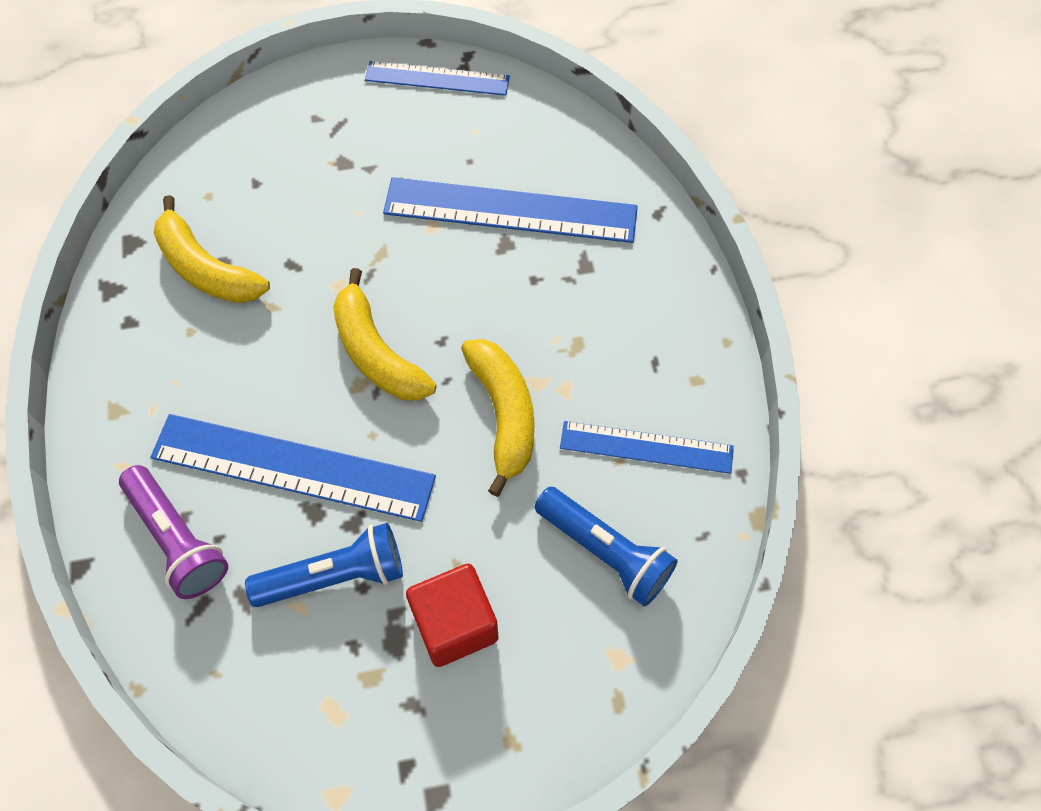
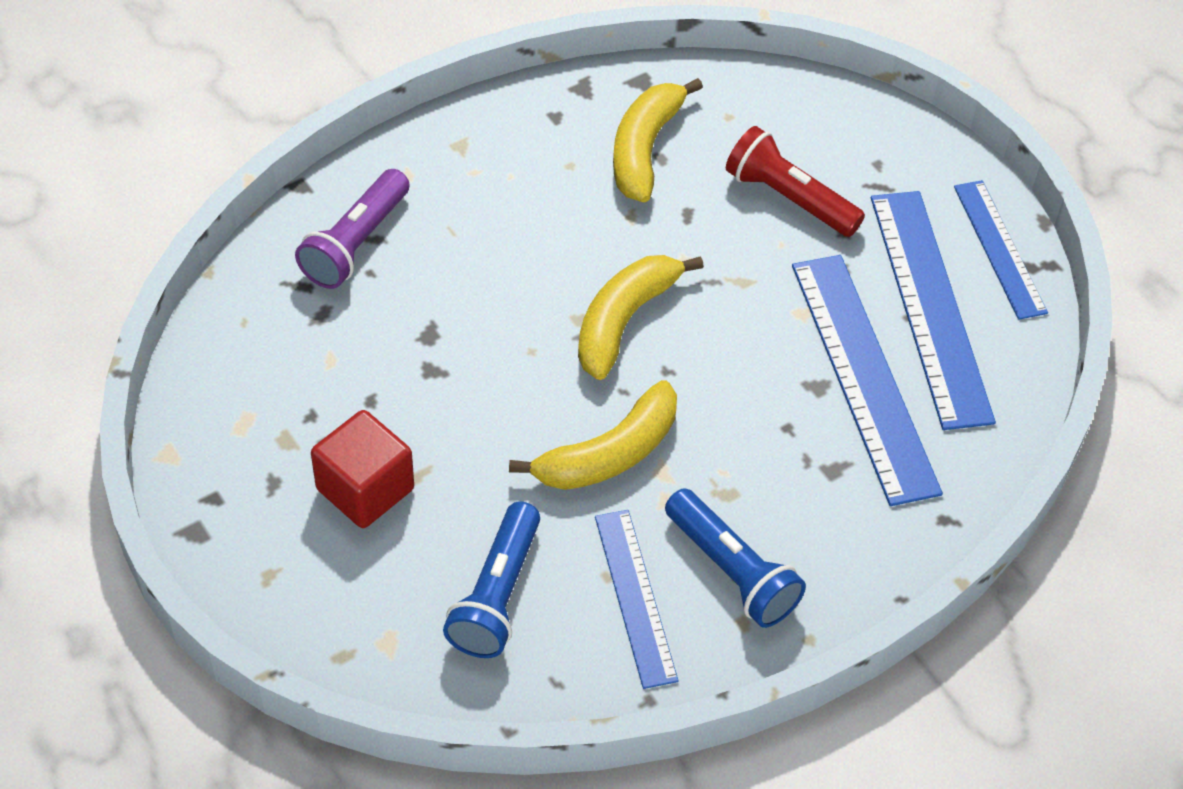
camera: 65 degrees right, 10 degrees down
(293, 467) = (467, 300): blue ruler -> blue ruler (930, 306)
(316, 189) = (789, 198): none -> red flashlight
(335, 576) = (372, 375): blue flashlight -> blue flashlight (732, 571)

